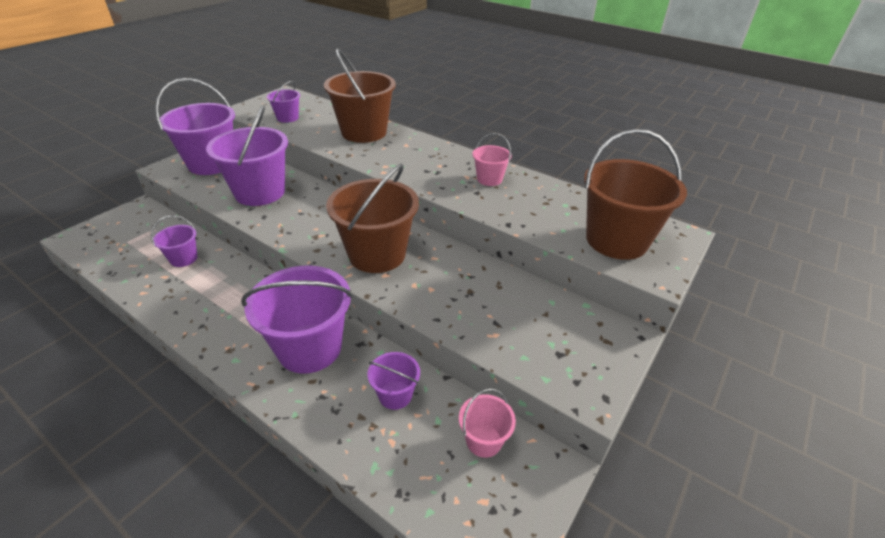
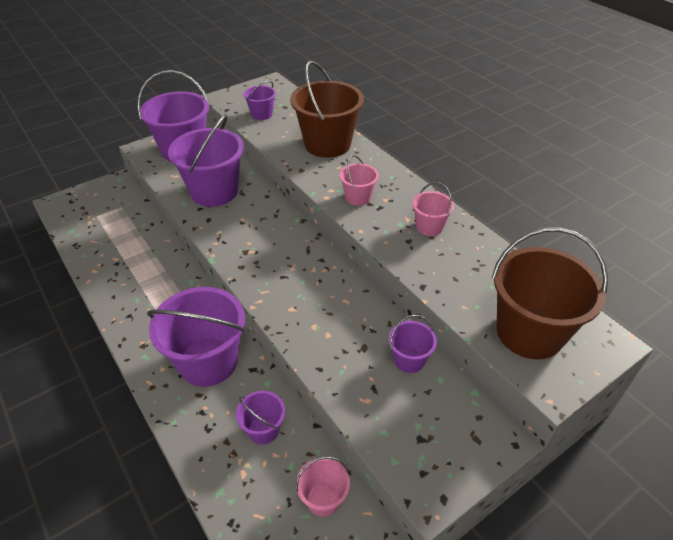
camera: 20 degrees right, 5 degrees up
(183, 258) = (135, 243): purple bucket -> purple bucket (409, 360)
(377, 254) = (293, 284): brown bucket -> none
(413, 167) = (358, 197): none -> pink bucket

